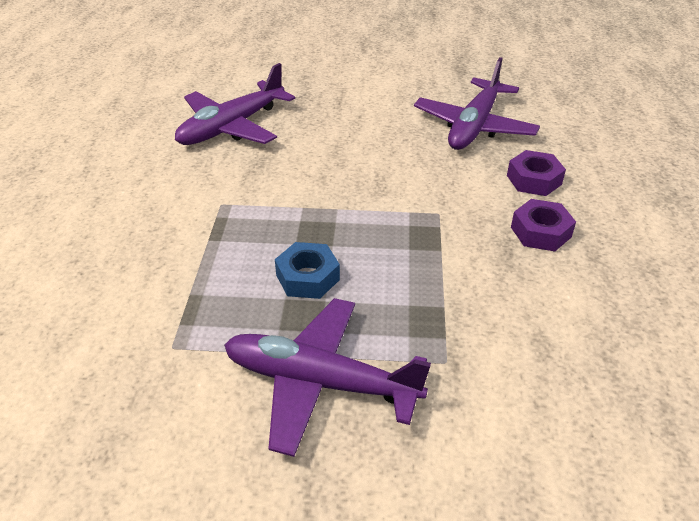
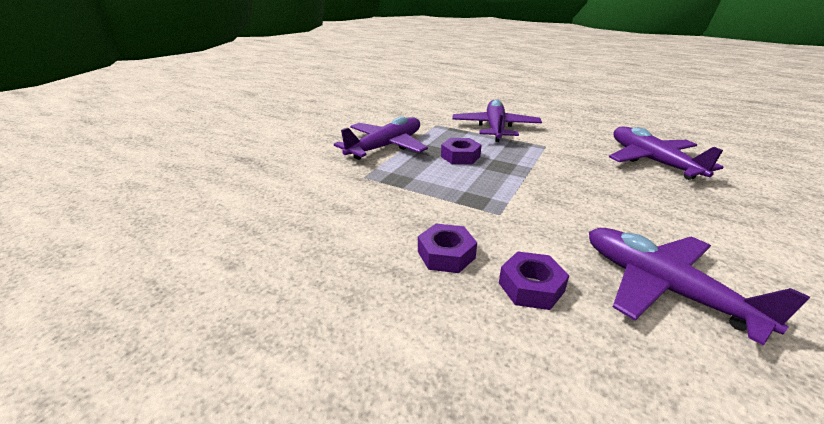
camera: 115 degrees right, 10 degrees down
(163, 265) = (495, 128): none -> purple plane
(308, 277) = (460, 156): blue nut -> purple nut

